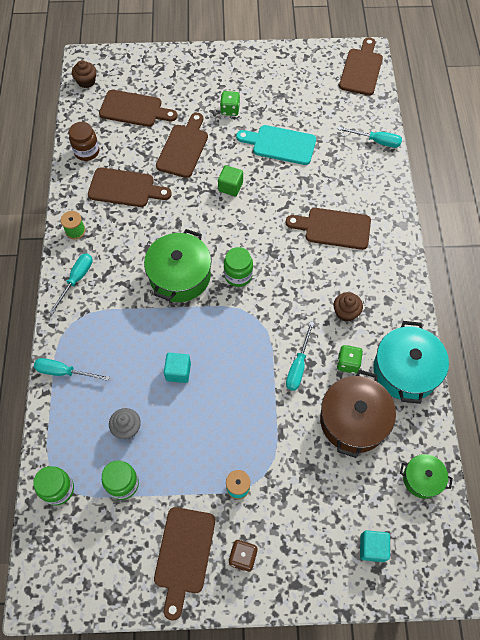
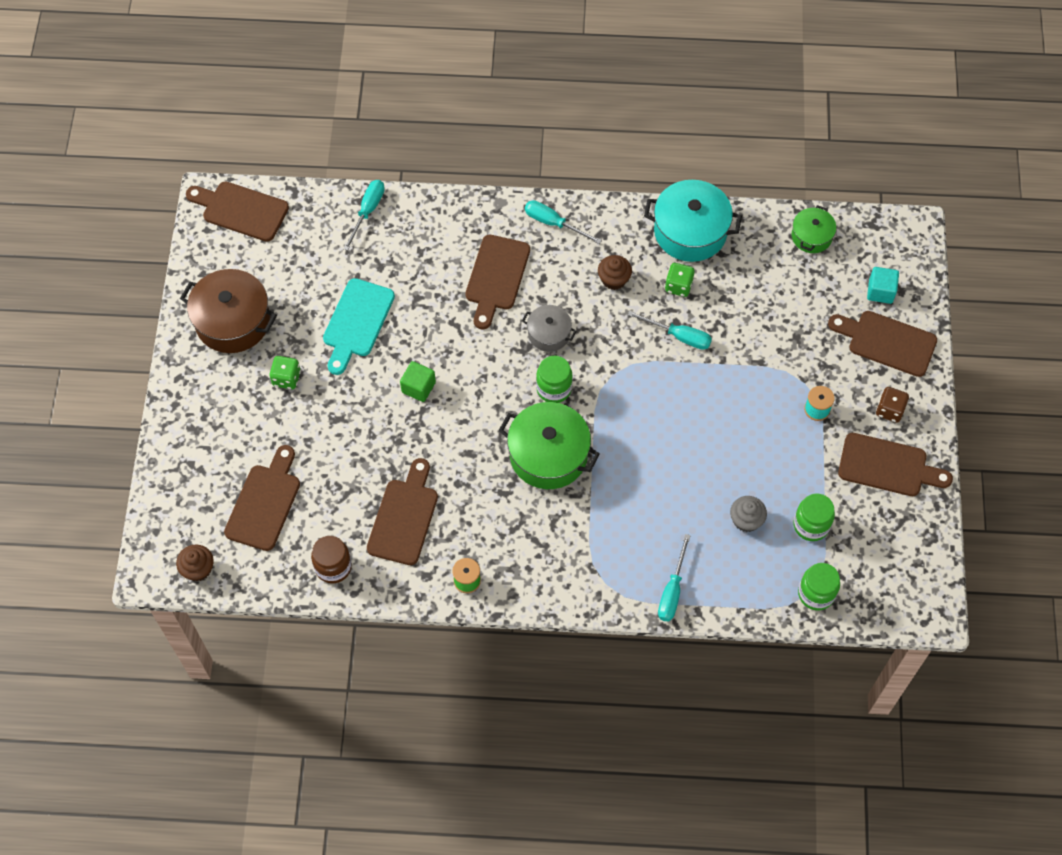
camera: 85 degrees left, 0 degrees up
(76, 280) = (543, 578): turquoise screwdriver -> turquoise screwdriver (553, 223)
(178, 372) = (679, 462): turquoise cube -> none
(183, 148) = (345, 441): brown cutting board -> brown cutting board (887, 342)
(287, 268) = (549, 334): none -> grey pot
(353, 420) = (746, 290): brown pot -> brown pot (233, 321)

